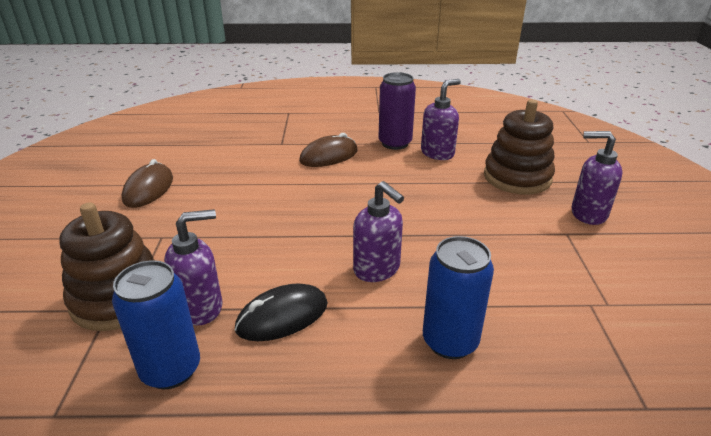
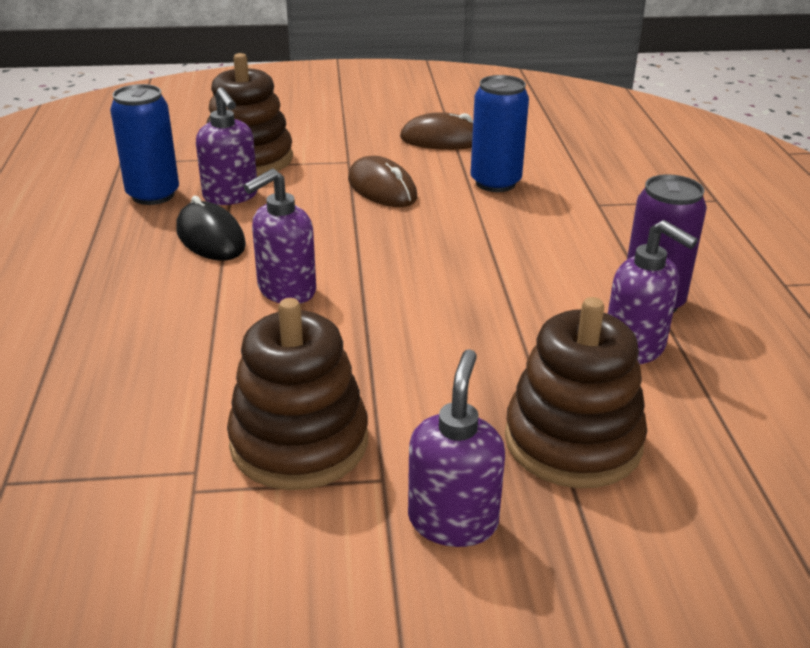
camera: 85 degrees right, 0 degrees up
(329, 156) = (574, 243): brown mouse -> brown mouse (382, 189)
(450, 341) = (150, 340): blue can -> blue can (495, 183)
(548, 261) = (299, 442): none -> brown stacking toy

